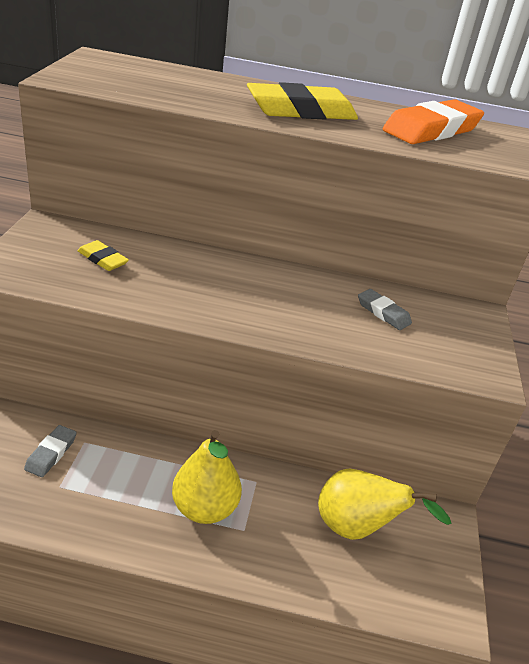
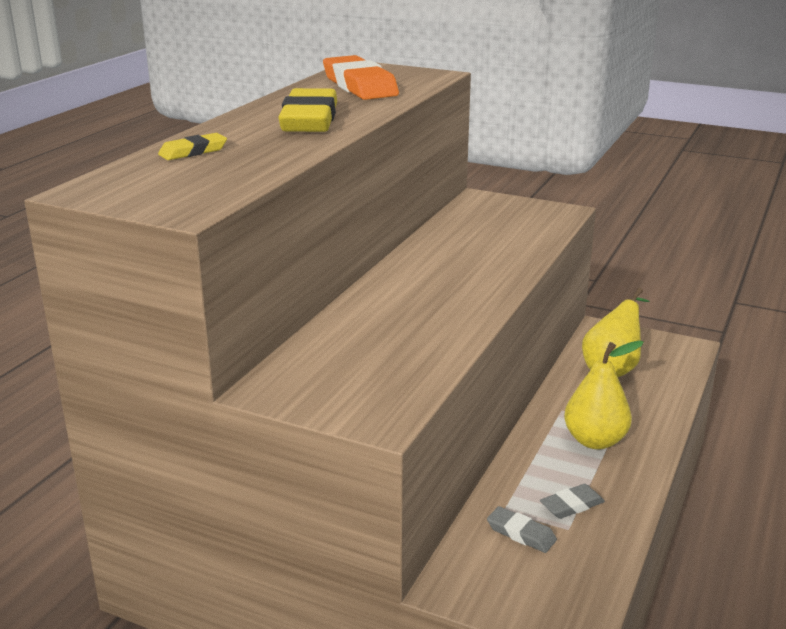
camera: 70 degrees left, 10 degrees down
(103, 259) = (366, 354): yellow eraser -> yellow eraser (193, 151)
(383, 313) = (479, 232): grey eraser -> grey eraser (572, 505)

